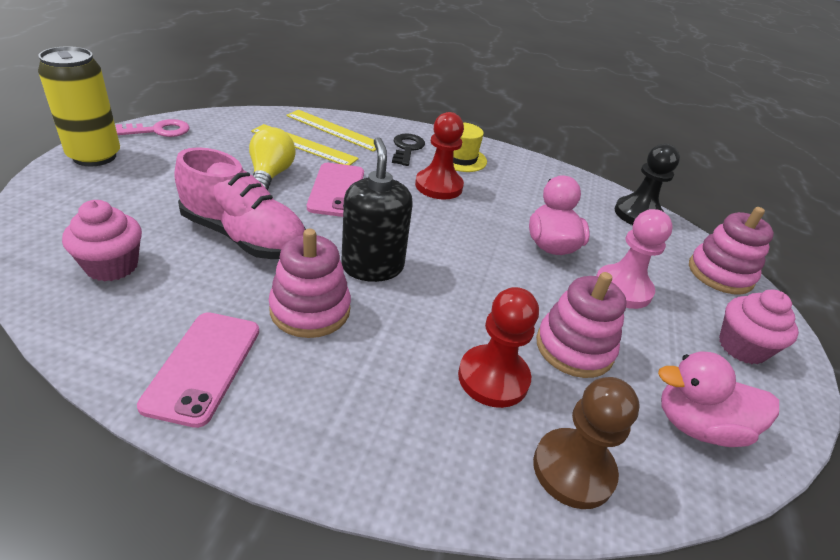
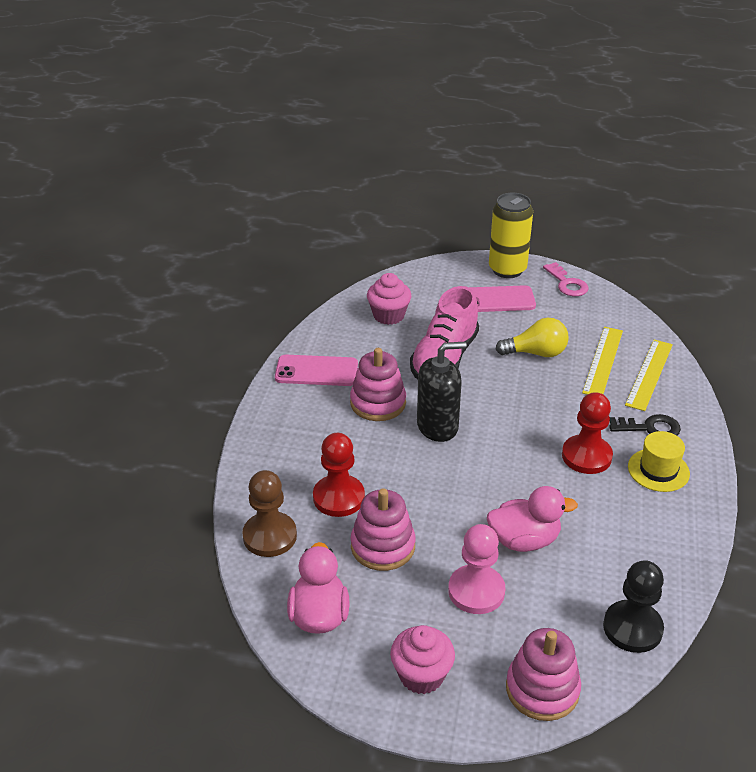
camera: 90 degrees right, 0 degrees up
(336, 190) = (536, 392): pink phone -> pink phone (496, 300)

